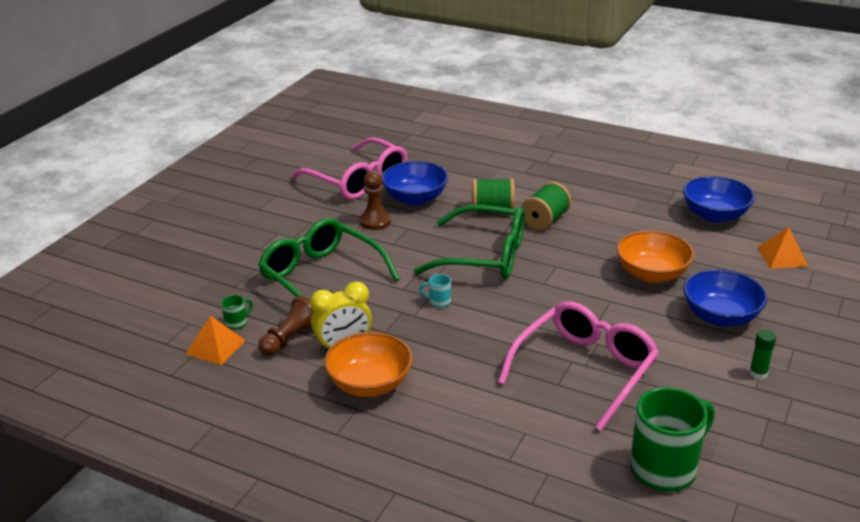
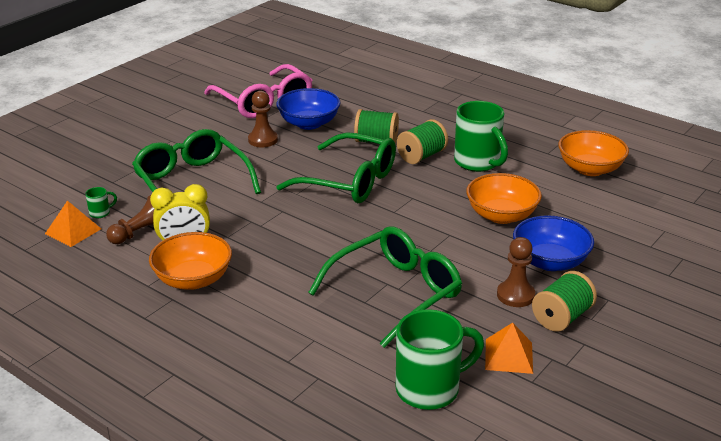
camera: 10 degrees right, 0 degrees up
(439, 302) = (288, 216): turquoise mug -> none
(585, 370) = (396, 293): pink glasses -> green glasses
(604, 221) = (478, 162): none -> green mug
(703, 356) = (515, 295): none -> brown pawn
(715, 215) = (590, 169): blue bowl -> orange bowl
(758, 373) = (561, 317): green glue stick -> green spool
(782, 256) = (639, 214): orange pyramid -> orange pyramid (508, 356)

